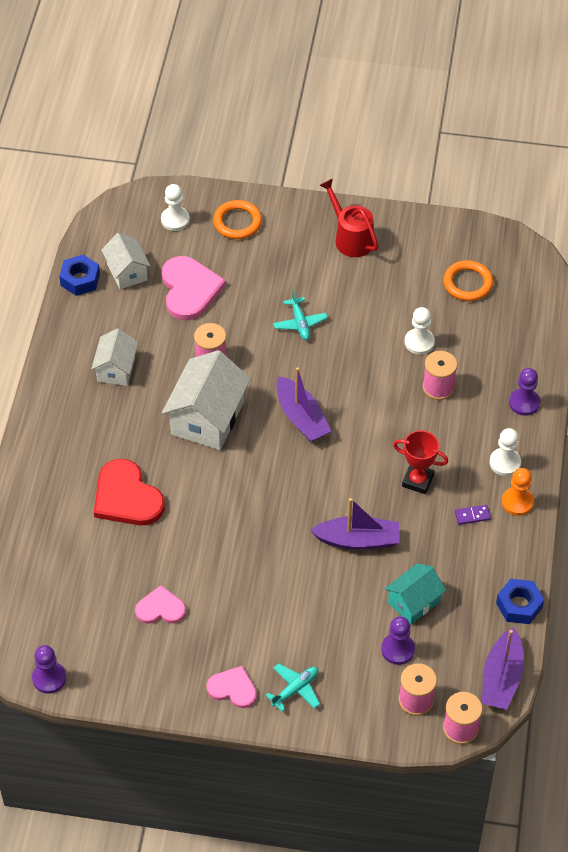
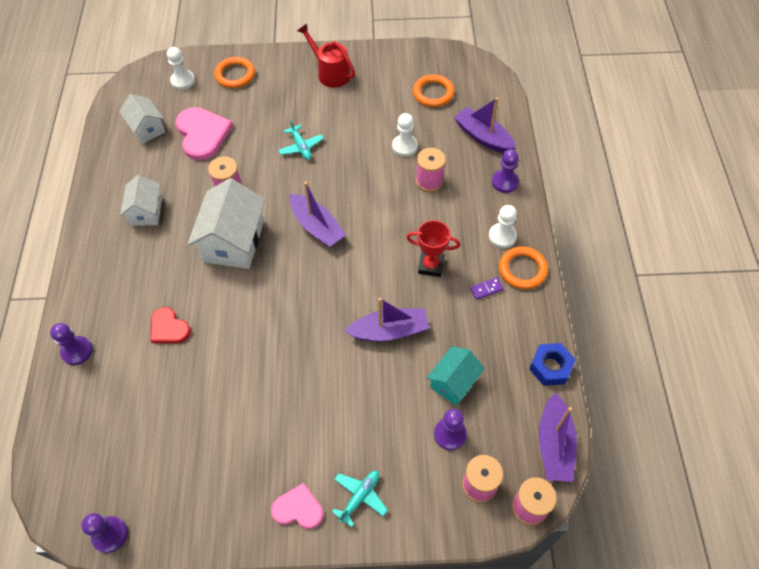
camera: 10 degrees left, 5 degrees up
(30, 503) = (77, 351): none -> purple pawn
(80, 279) = (107, 141): blue nut -> none
(126, 497) = (168, 328): red heart -> red heart, size x0.59
(160, 608) = (214, 435): pink heart -> none
(513, 346) = (483, 137): none -> purple boat
(517, 502) = (522, 270): orange pawn -> orange ring

